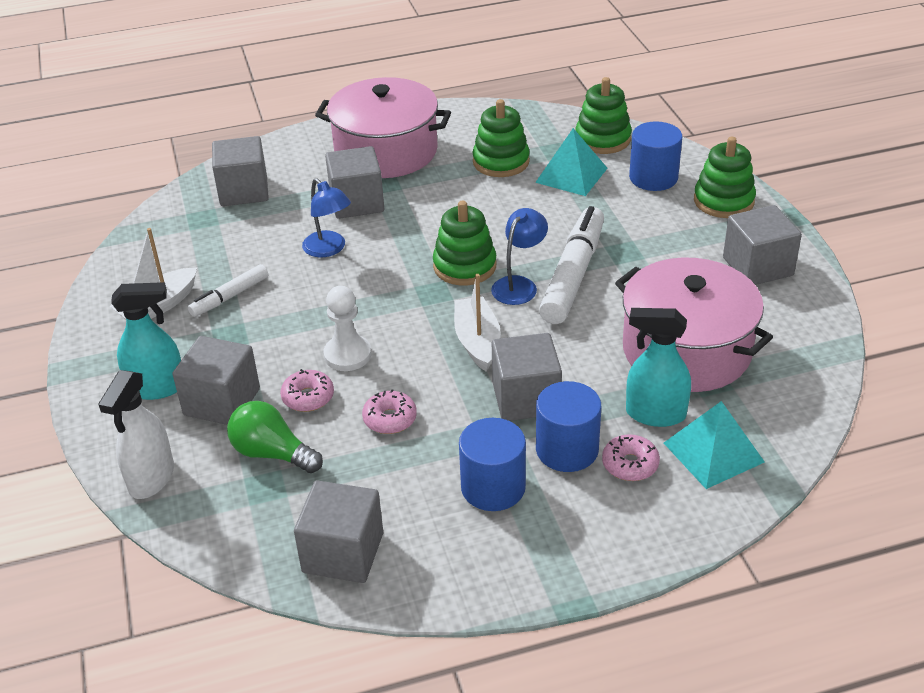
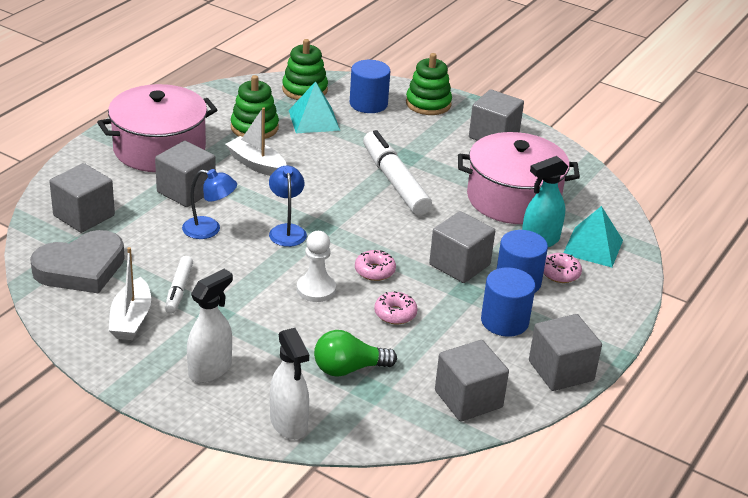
camera: 45 degrees left, 5 degrees down
(157, 388) = (210, 369): turquoise spray bottle -> white spray bottle
(180, 239) = (81, 268): none -> grey heart
(222, 402) = (270, 356): grey cube -> grey cube (561, 371)
(308, 397) = (325, 326): pink donut -> pink donut (374, 271)
(464, 266) = (319, 203): green stacking toy -> none
(477, 341) = (388, 245): white boat -> white boat (256, 164)
(519, 285) = (369, 201): blue lamp -> blue lamp (287, 230)

